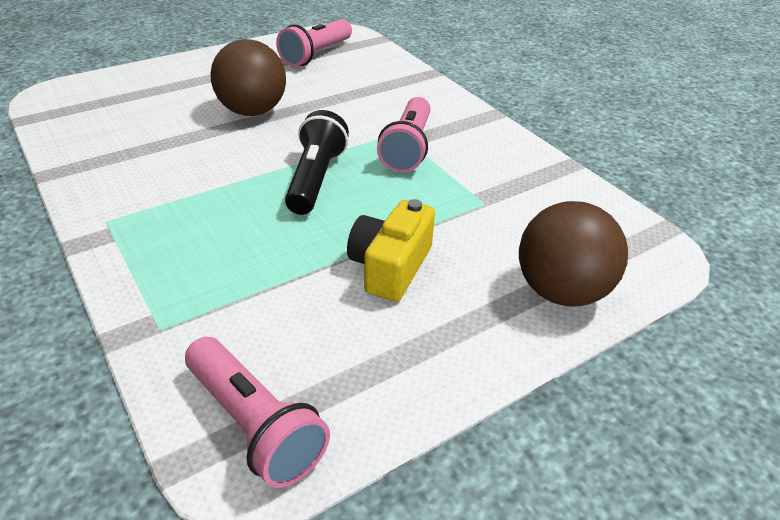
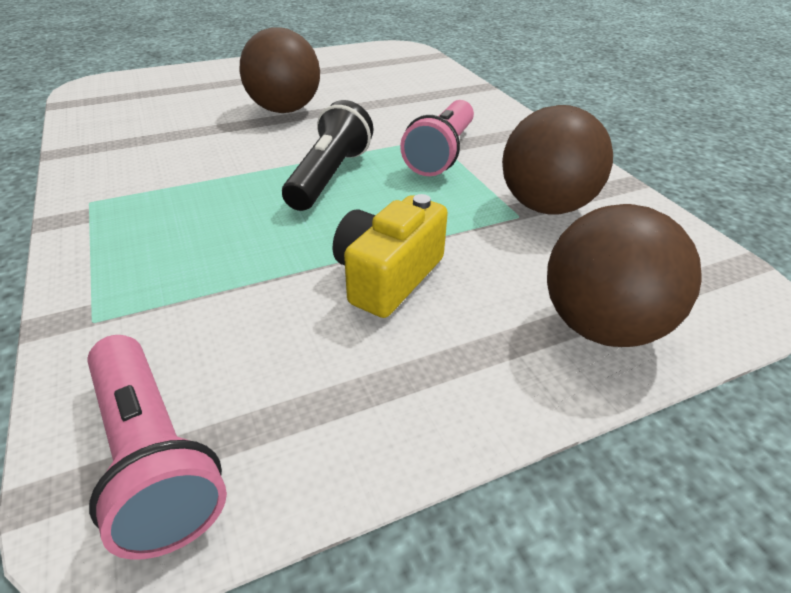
camera: 10 degrees right, 0 degrees up
(316, 55) = (367, 65): pink flashlight -> none
(504, 192) = (545, 206): none -> brown ball

